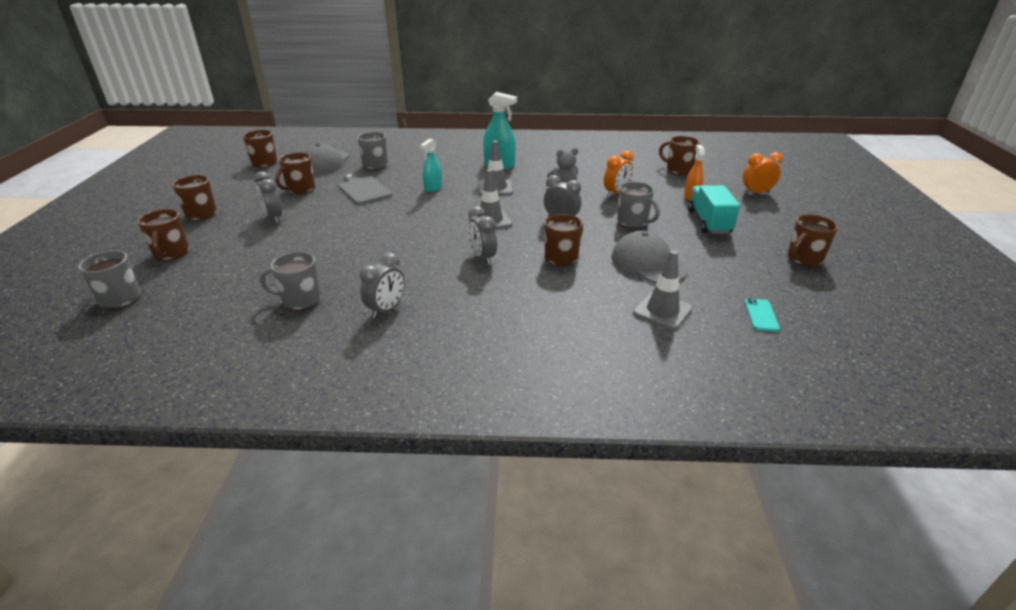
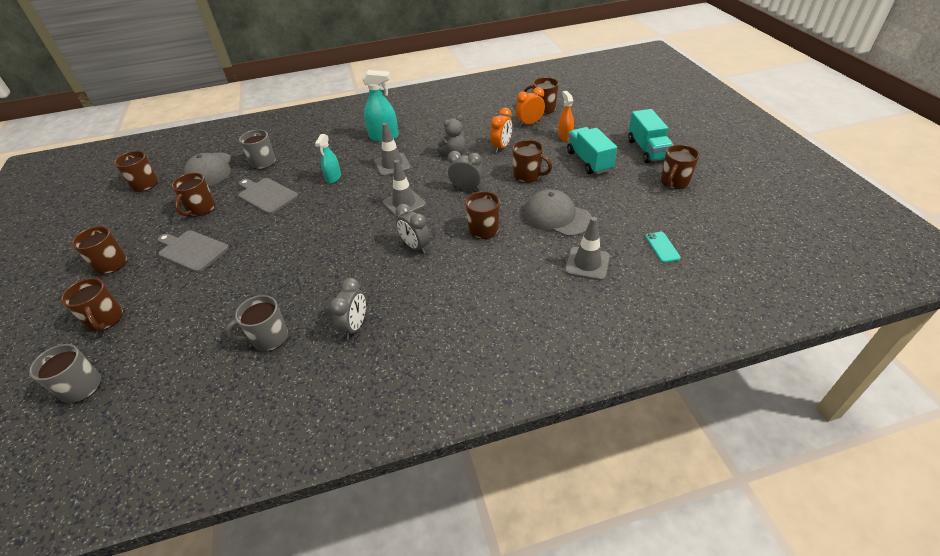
camera: 15 degrees left, 10 degrees up
(274, 218) = (192, 250): grey clock -> grey cutting board
(633, 222) = (528, 175): grey mug -> brown mug
(756, 193) = (615, 121): orange clock -> orange clock (529, 124)
(784, 224) = (647, 150): none -> turquoise truck

